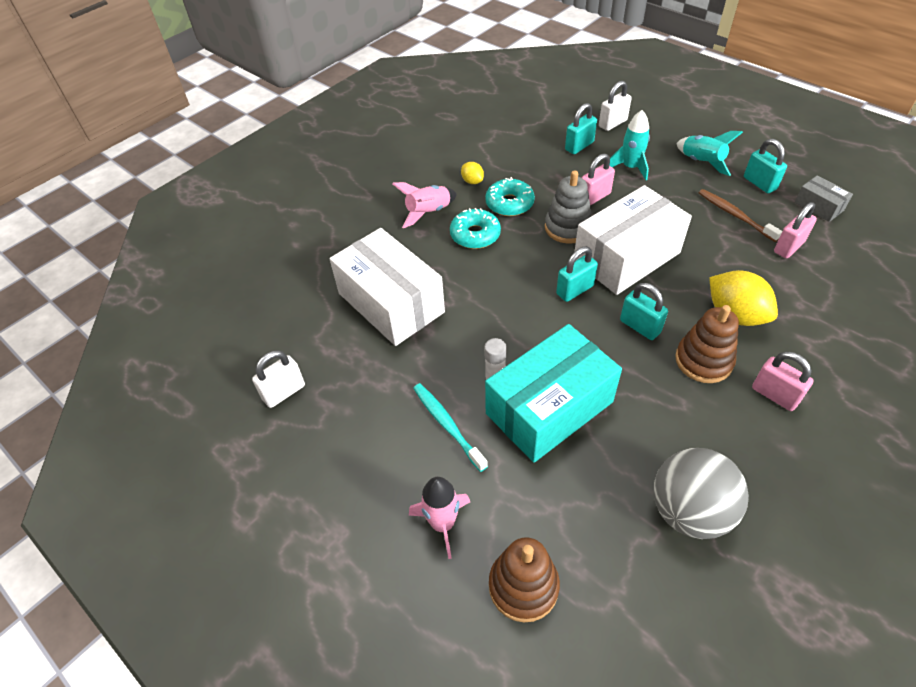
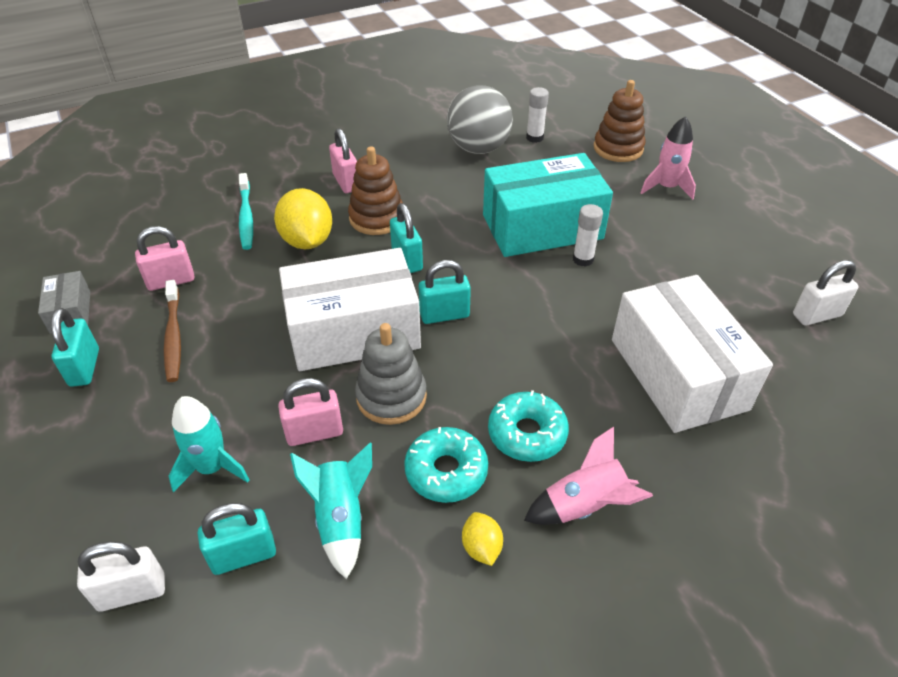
camera: 160 degrees left, 5 degrees down
(447, 425) = (643, 241): turquoise toothbrush -> turquoise toothbrush (246, 216)
(637, 565) = (534, 138): none -> white glue stick
(701, 162) = (106, 433): turquoise rocket -> turquoise rocket (341, 519)

